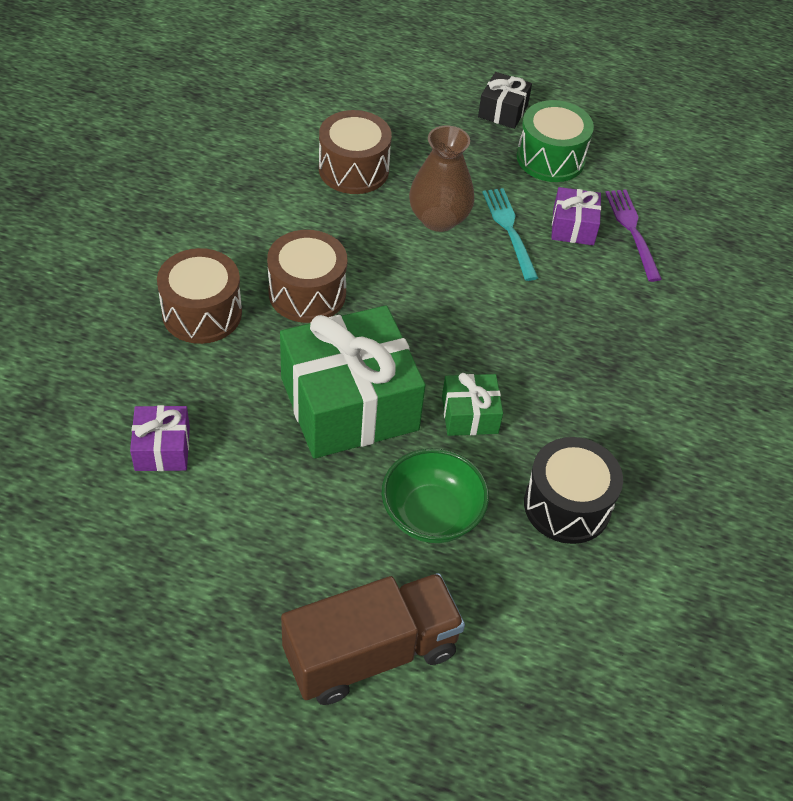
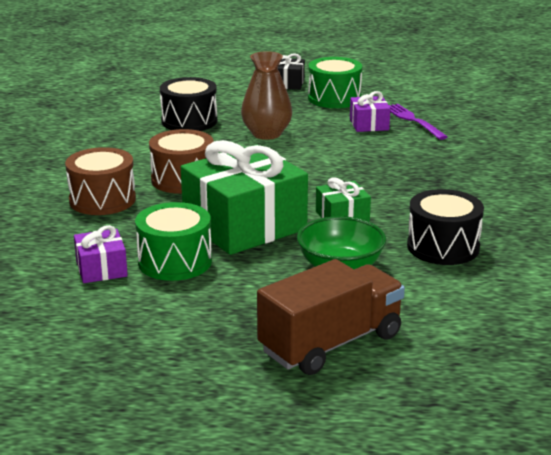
camera: 10 degrees left, 25 degrees down
(247, 455) = (175, 261): none -> green drum
(353, 169) = (189, 121): brown drum -> black drum
(509, 229) = (322, 131): turquoise fork -> none

